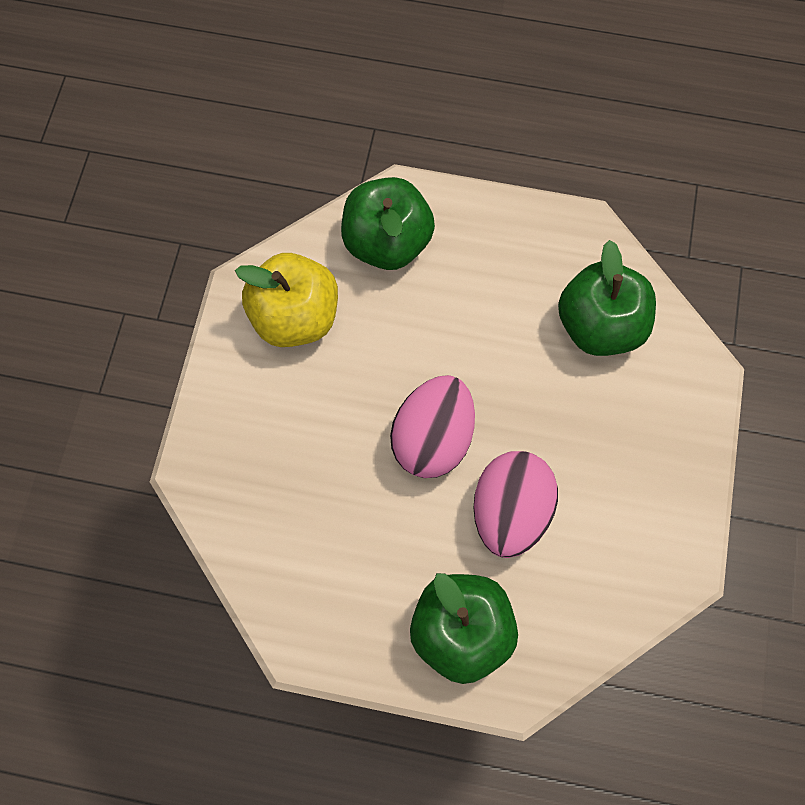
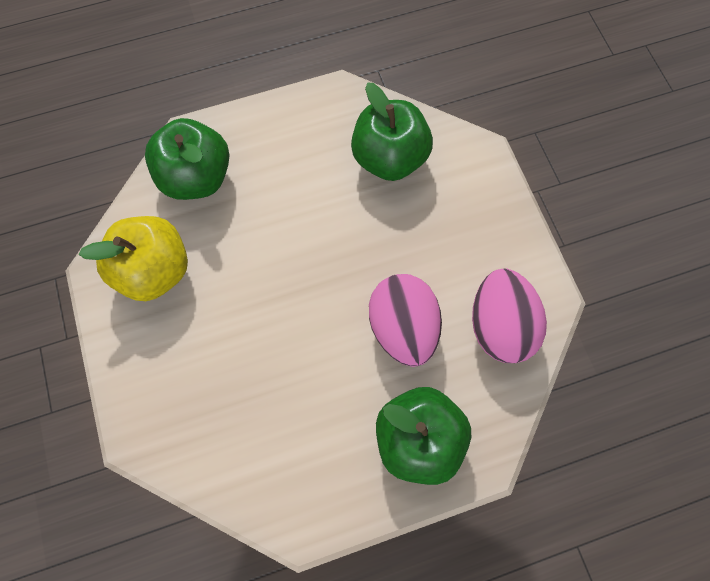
camera: 30 degrees left, 0 degrees up
(432, 438) = (314, 305): pink egg -> pink egg (499, 325)

